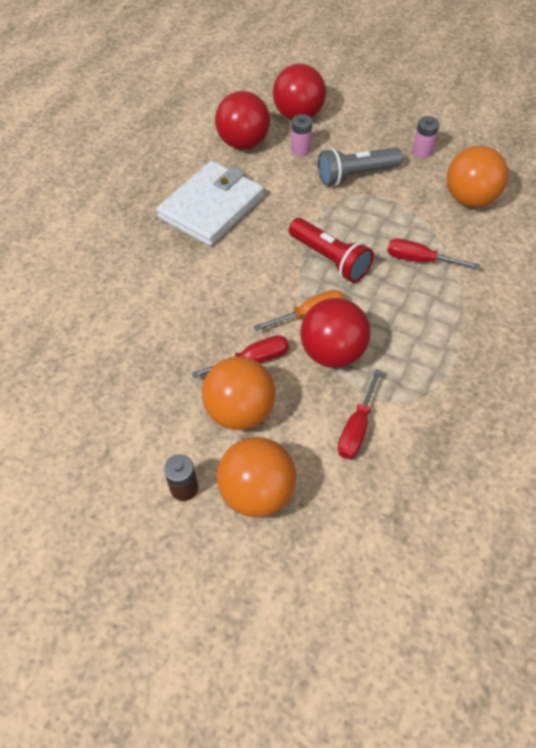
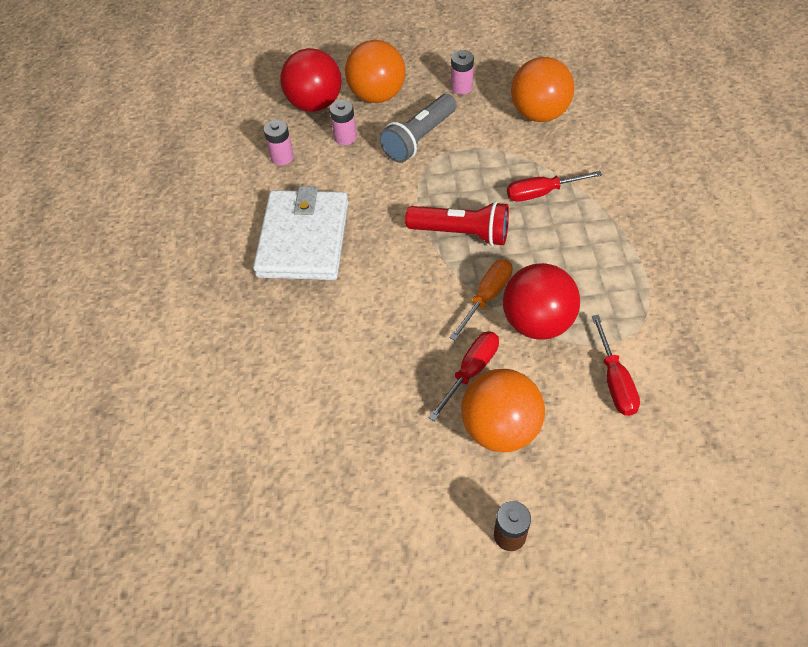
camera: 30 degrees left, 0 degrees up
(243, 143) = (282, 157): red ball -> pink battery
(257, 493) = (579, 496): orange ball -> orange ball (377, 95)

